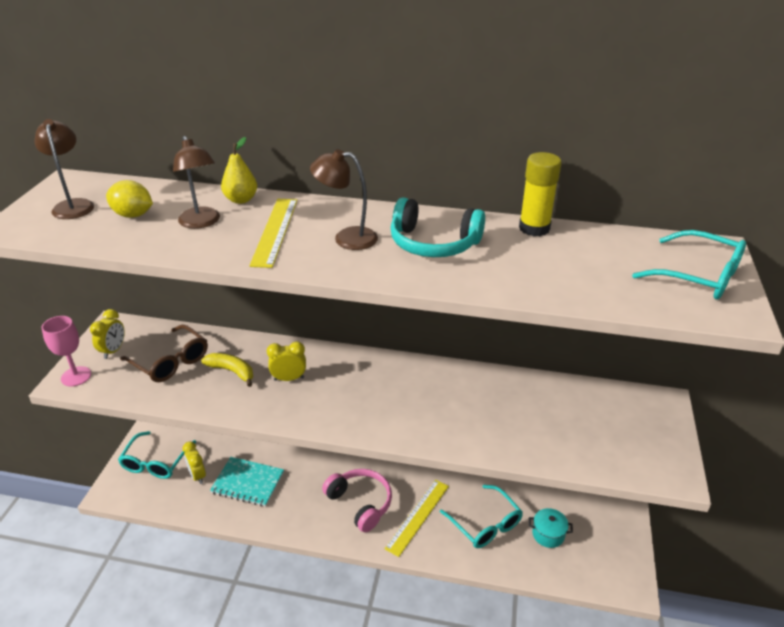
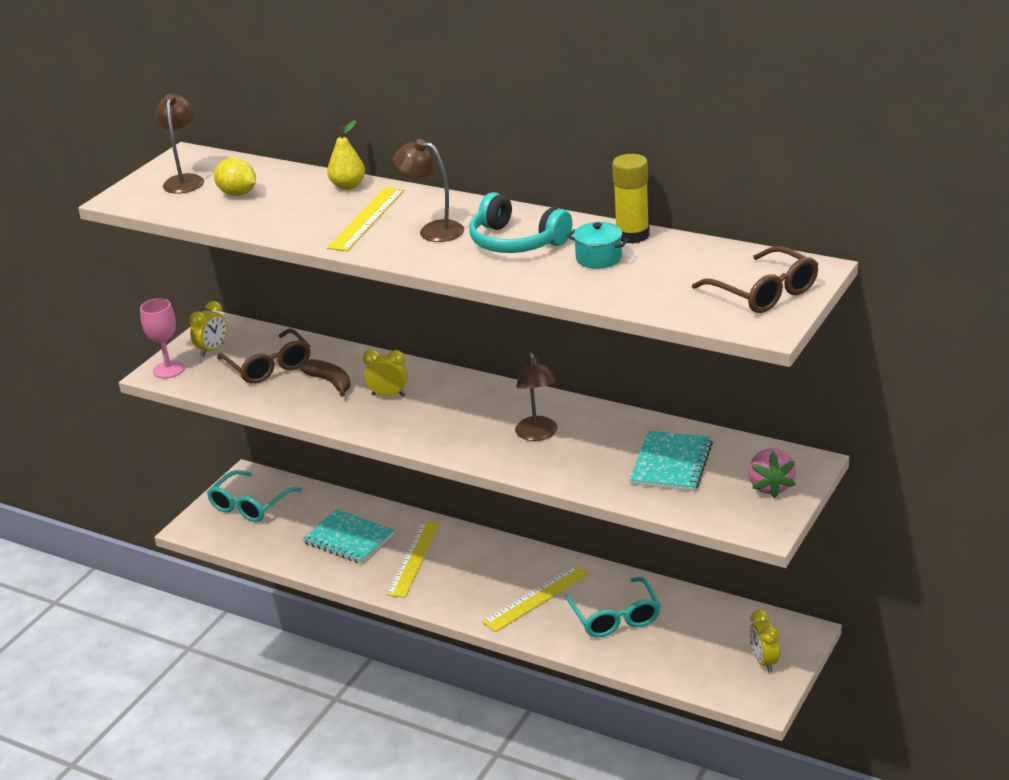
camera: 20 degrees right, 5 degrees down
(197, 475) = (293, 524): yellow clock -> yellow clock (764, 662)
(201, 223) = (300, 206): brown lamp -> brown lamp (538, 434)
(232, 371) = (330, 382): yellow banana -> brown banana
(307, 494) = (413, 558): none -> yellow ruler
(360, 503) = (473, 576): pink headphones -> none
(548, 534) = (688, 638): turquoise pot -> turquoise pot (598, 258)
(560, 417) = (671, 463): none -> turquoise notebook
(651, 430) = (770, 486): none -> pink strawberry
(699, 276) = (764, 293): turquoise glasses -> brown glasses

